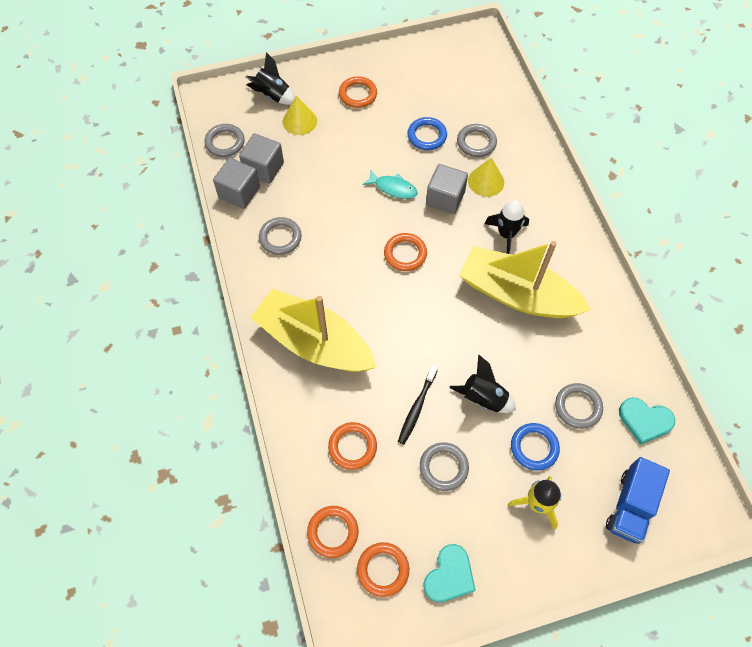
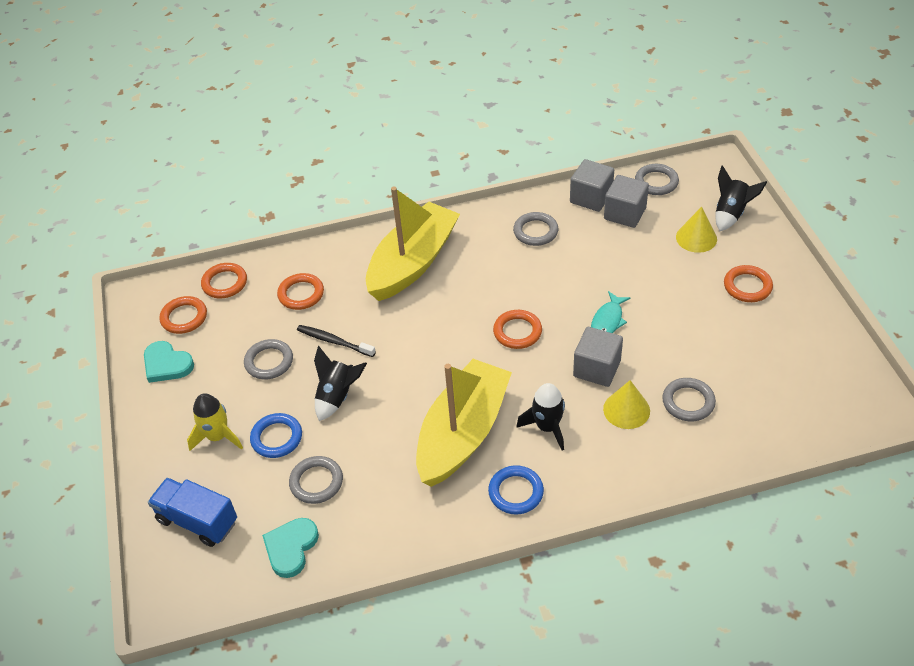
camera: 95 degrees right, 15 degrees down
(427, 136) = (691, 352): blue ring -> blue ring (516, 492)

